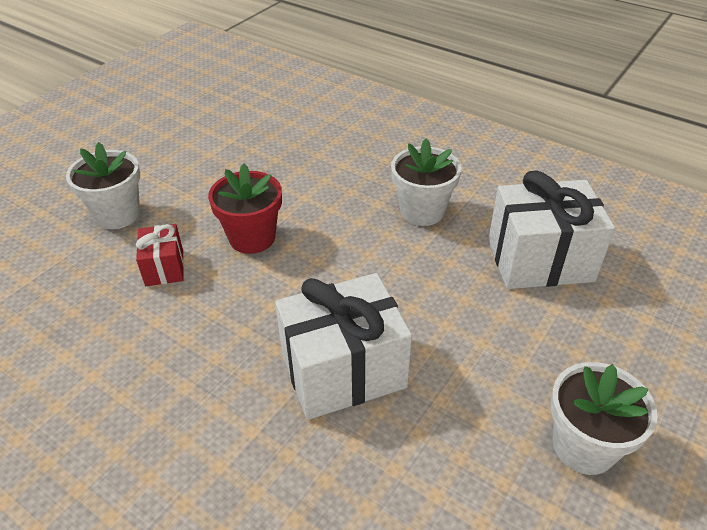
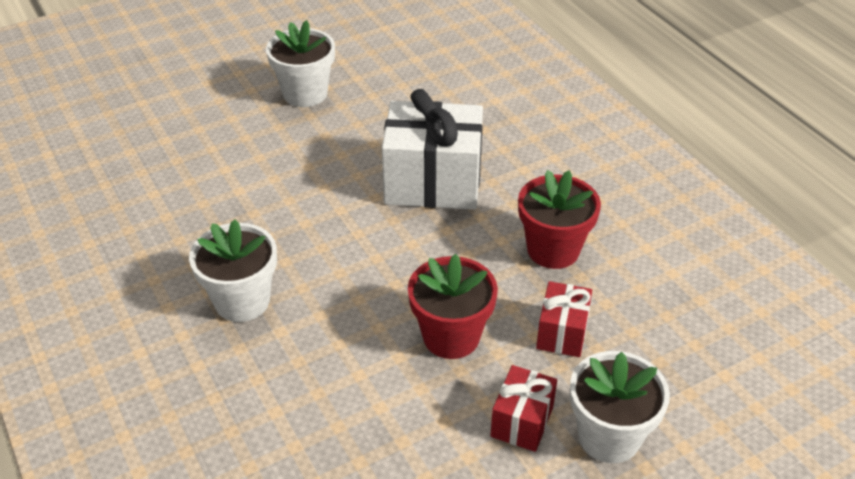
camera: 155 degrees left, 0 degrees up
(180, 205) = (522, 421): none -> red gift
(189, 338) = (553, 250): none -> red flower pot
(539, 260) = (187, 209): white gift -> none

